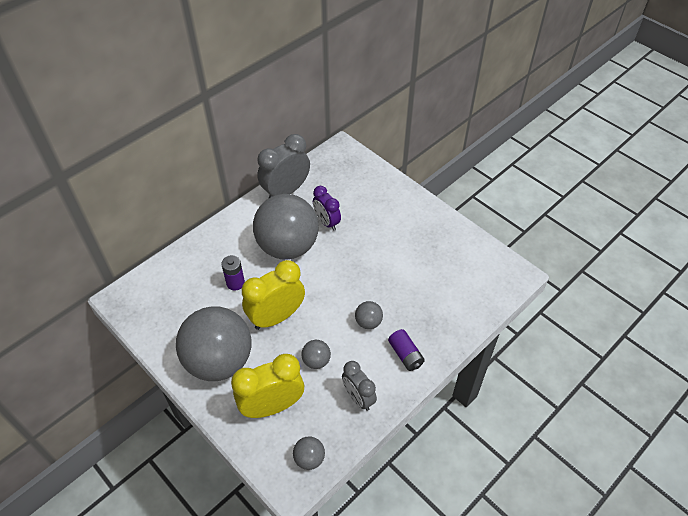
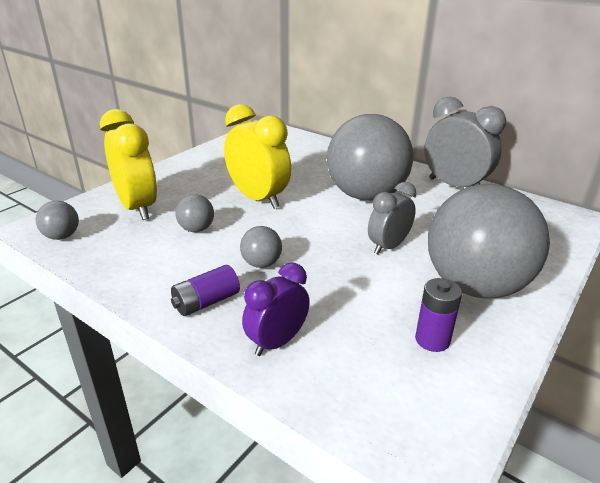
camera: 80 degrees right, 20 degrees down
(219, 361) = (197, 175): grey ball -> grey ball (475, 286)
(235, 283) = (299, 172): purple battery -> purple battery (432, 340)
(327, 222) = (423, 217): purple clock -> purple clock (277, 342)
(358, 398) = (137, 264): grey clock -> grey clock (388, 246)

